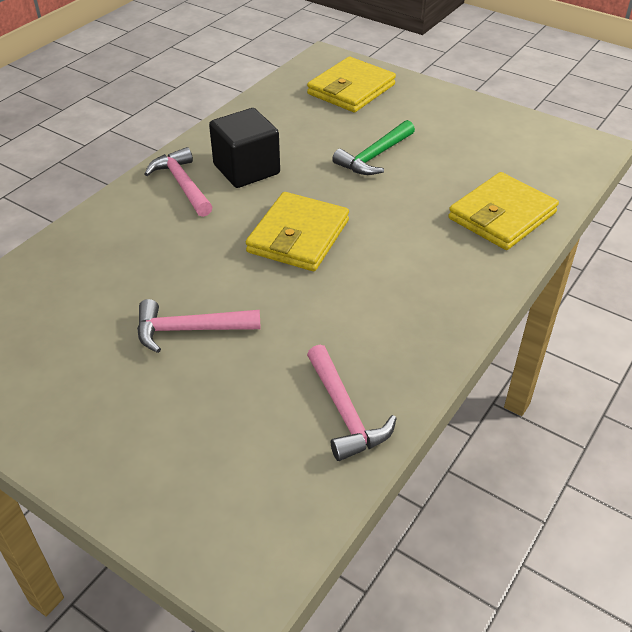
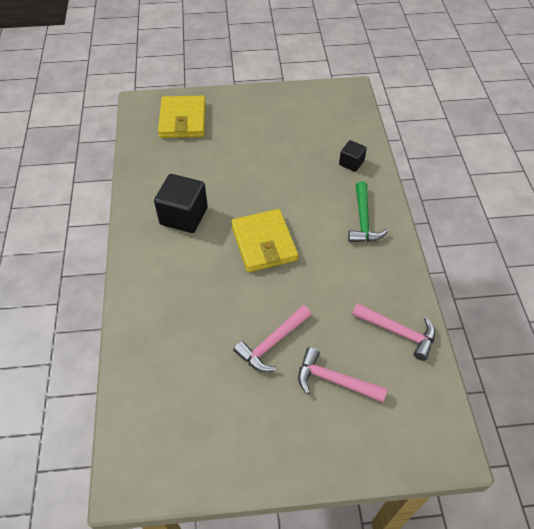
camera: 40 degrees left, 10 degrees up
(182, 184) = (156, 251): pink hammer -> pink hammer (334, 380)
(374, 156) = (247, 162): green hammer -> green hammer (363, 220)
(501, 216) = (351, 163): yellow wallet -> black cube

